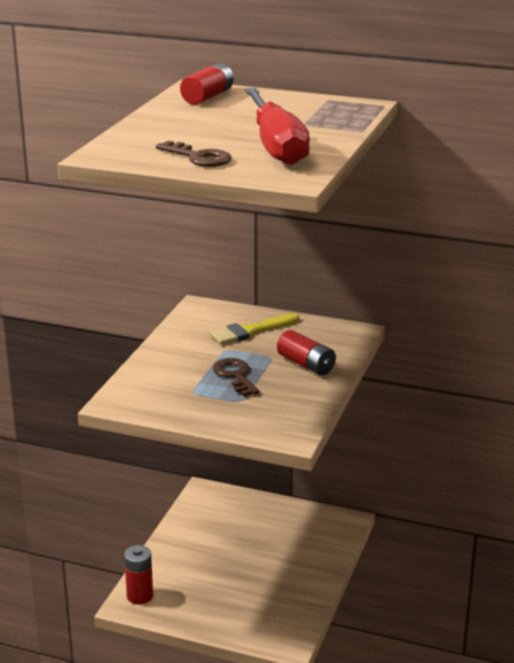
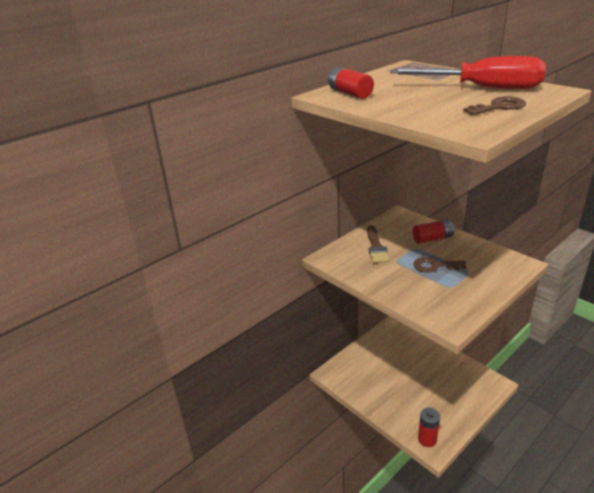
camera: 60 degrees left, 5 degrees up
(250, 331) = (376, 247): yellow brush -> brown brush

